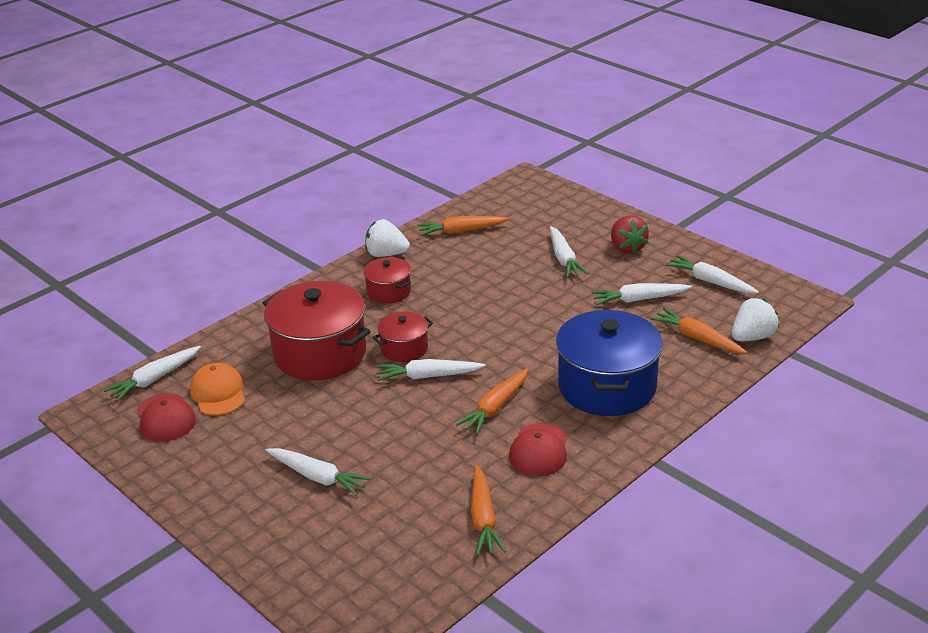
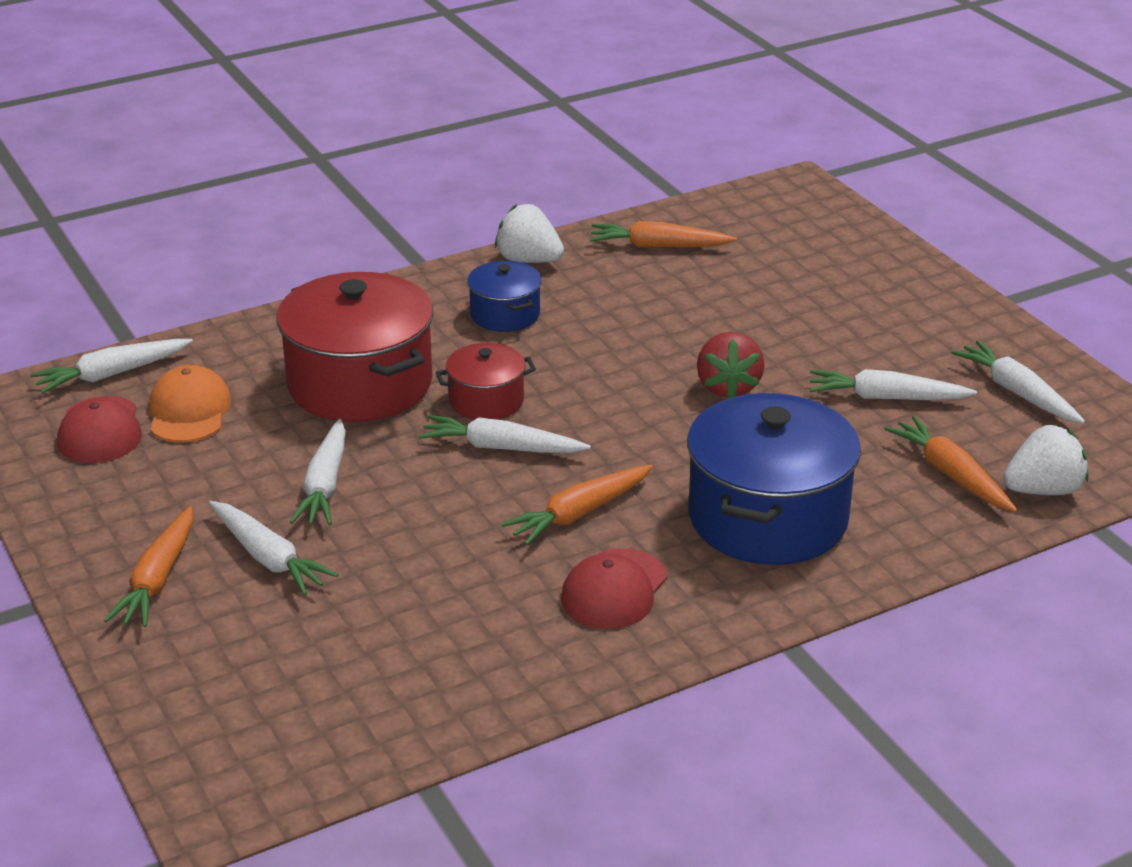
camera: 15 degrees right, 0 degrees up
(389, 291) = (505, 314): red pot -> blue pot
(483, 518) = (479, 670): orange carrot -> orange carrot (158, 579)
(564, 258) = (797, 315): white carrot -> white carrot (325, 485)
(627, 248) = (906, 316): red strawberry -> red strawberry (728, 387)

